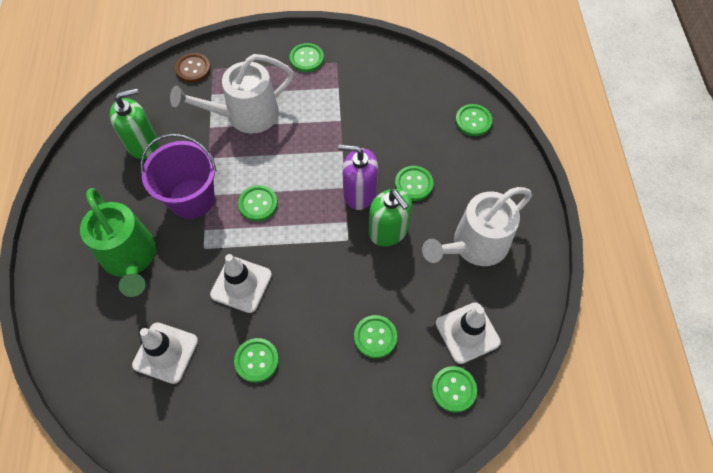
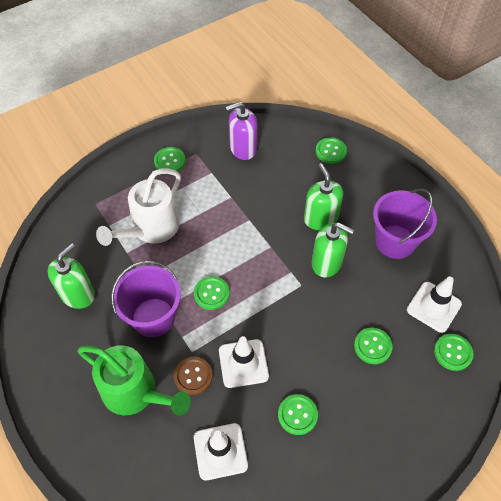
camera: 30 degrees left, 5 degrees down
(193, 69) = (78, 212): brown button -> brown button (193, 376)
(359, 193) = (285, 245): purple soap dispenser -> purple soap dispenser (243, 148)
(413, 184) = (320, 218): green button -> green soap dispenser
(474, 245) = (395, 241): white watering can -> purple bucket

